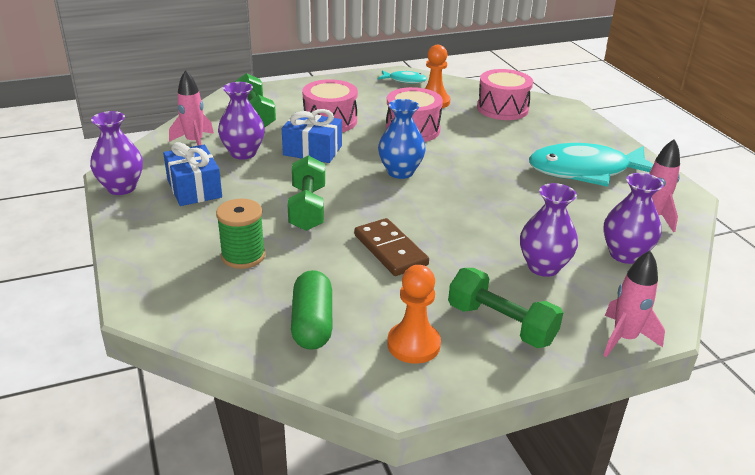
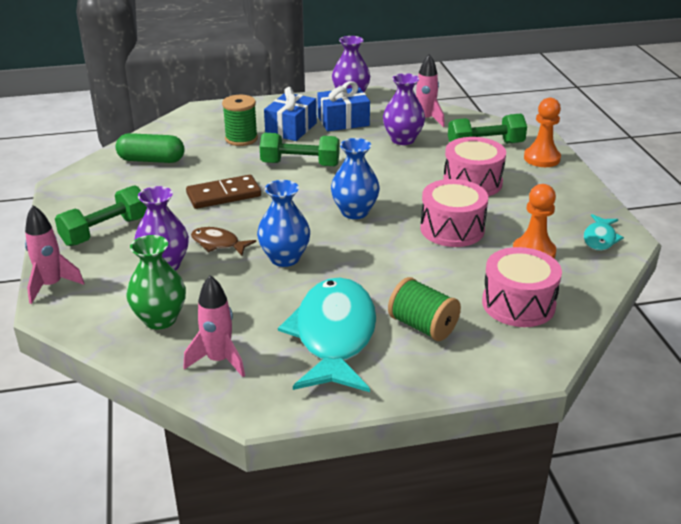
camera: 100 degrees right, 0 degrees up
(312, 150) = (405, 170): blue gift -> blue gift (291, 129)
(413, 344) = (107, 193): orange pawn -> orange pawn (541, 158)
(489, 240) = (218, 244): none -> brown fish
(495, 201) = (284, 258): none -> blue vase
(550, 139) = (422, 326): none -> green spool
(625, 254) = (160, 319): purple vase -> green vase

